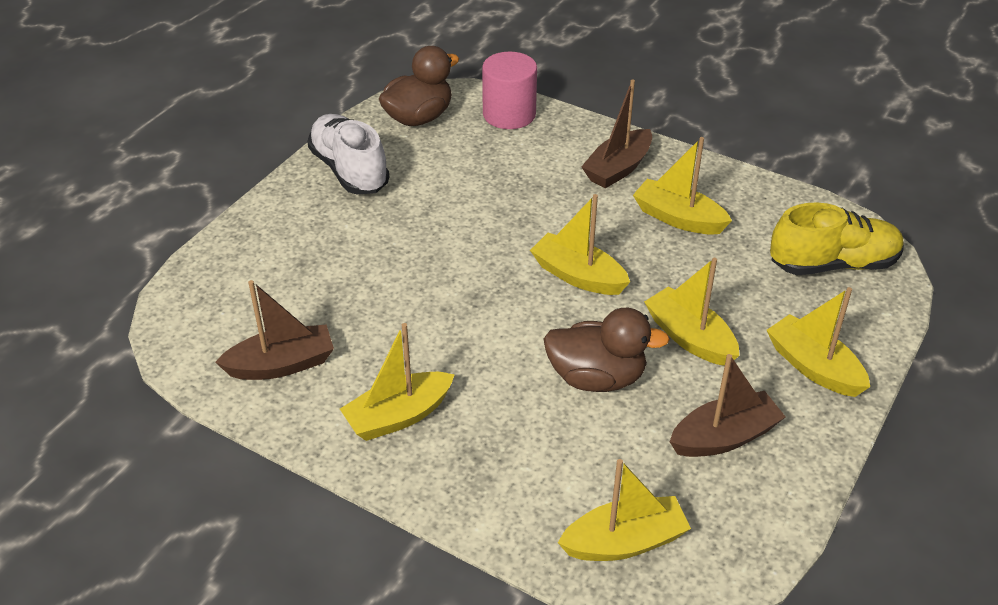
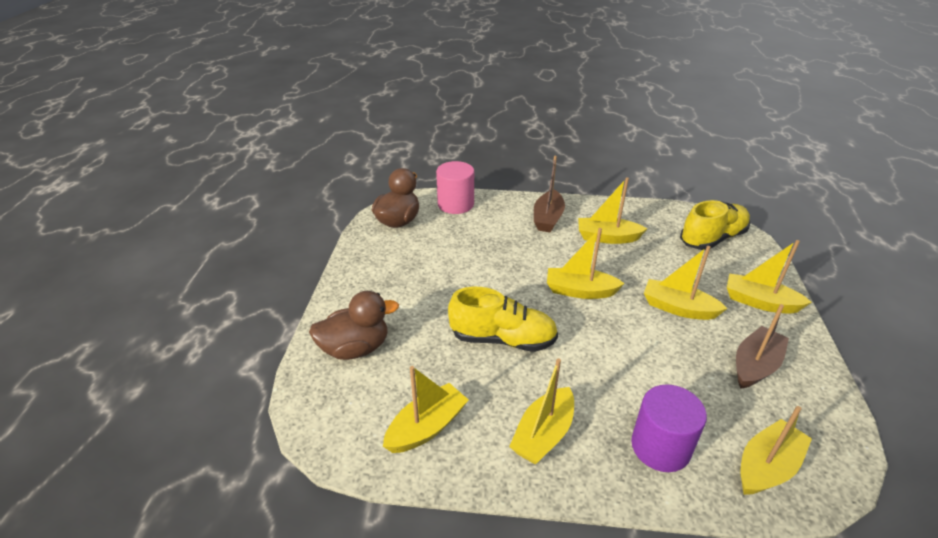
camera: 25 degrees left, 5 degrees down
(281, 365) = (426, 427): brown boat -> yellow boat
(349, 170) = (375, 267): white shoe -> none
(434, 302) = (503, 339): none -> yellow shoe
(518, 476) = (660, 447): none -> purple cylinder
(596, 378) = (648, 354): brown duck -> brown duck (355, 348)

